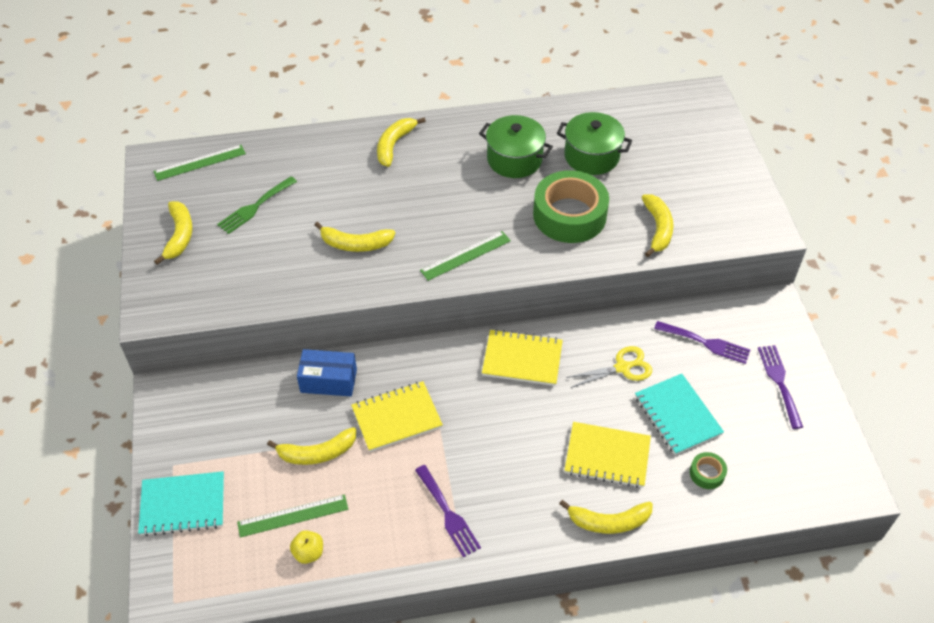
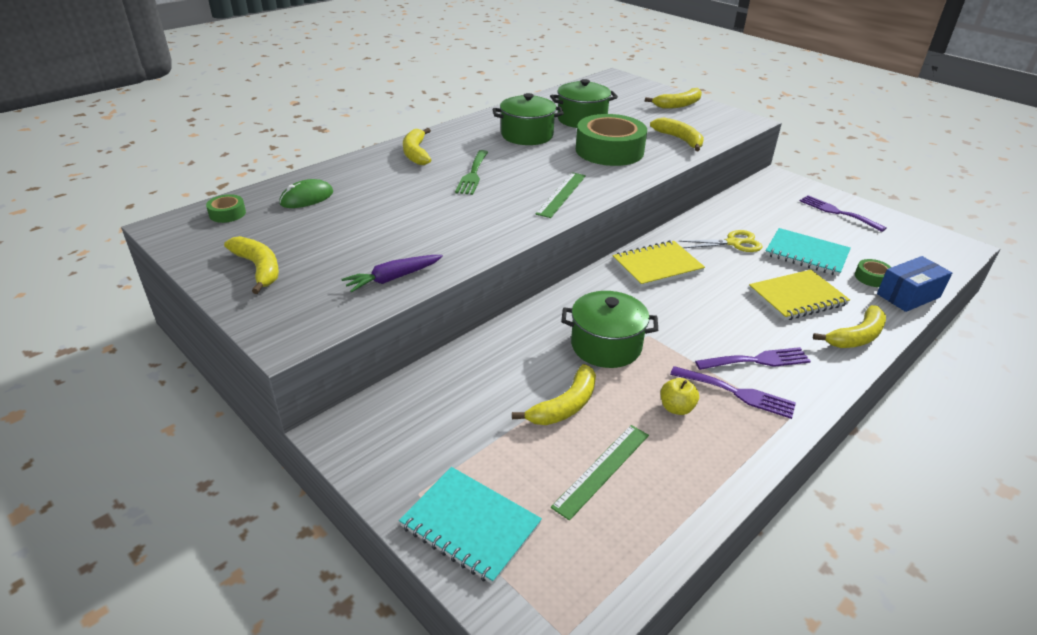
camera: 35 degrees left, 15 degrees down
(183, 505) = (470, 525): turquoise notebook -> turquoise notebook turned 75 degrees clockwise
(200, 163) = (227, 213): green ruler -> green tape
(255, 207) = (324, 224): green fork -> green fork (473, 174)
(256, 291) = (393, 278): none -> purple carrot
(266, 168) = (307, 198): none -> green mouse
(308, 553) = (655, 493): yellow apple -> yellow apple (676, 408)
(328, 381) = (511, 346): blue box -> blue box (908, 295)
(355, 244) = (456, 217): yellow banana -> yellow banana (678, 105)
(396, 418) = (606, 346): yellow notebook -> green pot
(622, 367) = (733, 243): yellow scissors -> yellow scissors turned 45 degrees clockwise
(706, 343) = (766, 210): purple fork -> purple fork (757, 360)

